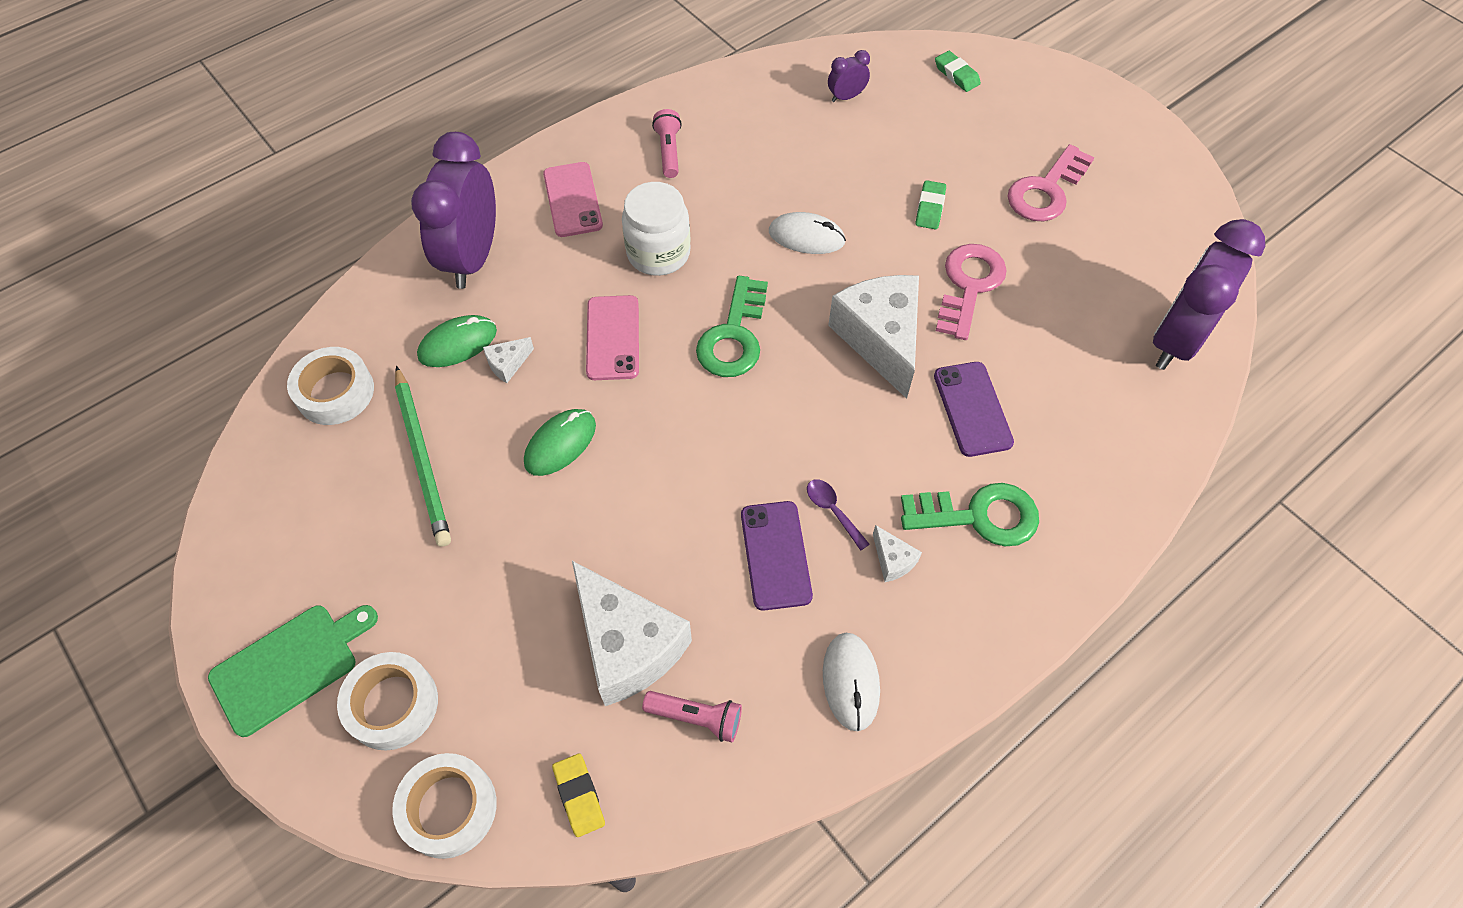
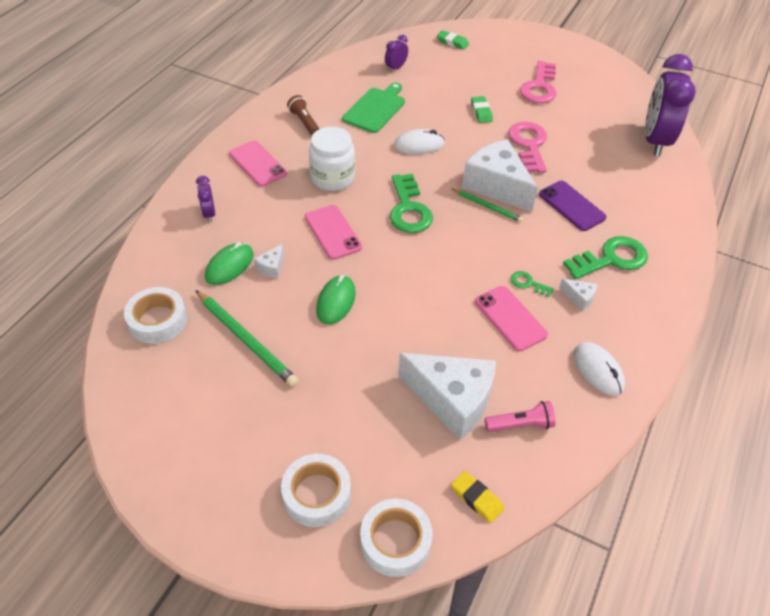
camera: 25 degrees left, 10 degrees down
(290, 666) = (227, 499): green cutting board -> green cutting board (375, 109)
(472, 257) = (209, 214): purple clock -> purple clock, size x0.43
(669, 151) = (304, 122): pink flashlight -> brown flashlight
(775, 555) = (510, 318): purple phone -> pink phone
(832, 511) = (528, 283): purple spoon -> green key
(846, 368) = (487, 206): none -> green pencil

